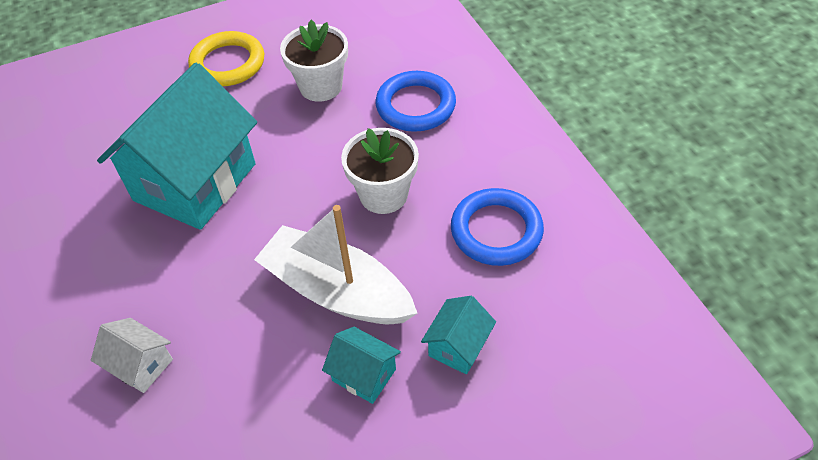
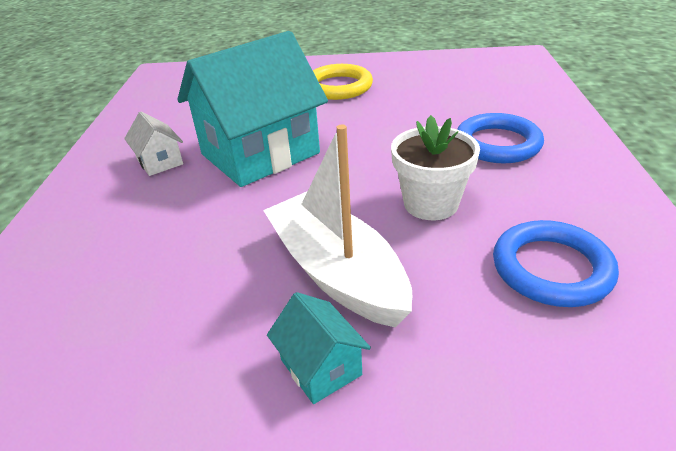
camera: 25 degrees right, 15 degrees down
(141, 365) = (111, 276): white house -> white house (160, 162)
(321, 86) = (410, 114): white flower pot -> none
(458, 346) = (454, 377): turquoise house -> none

